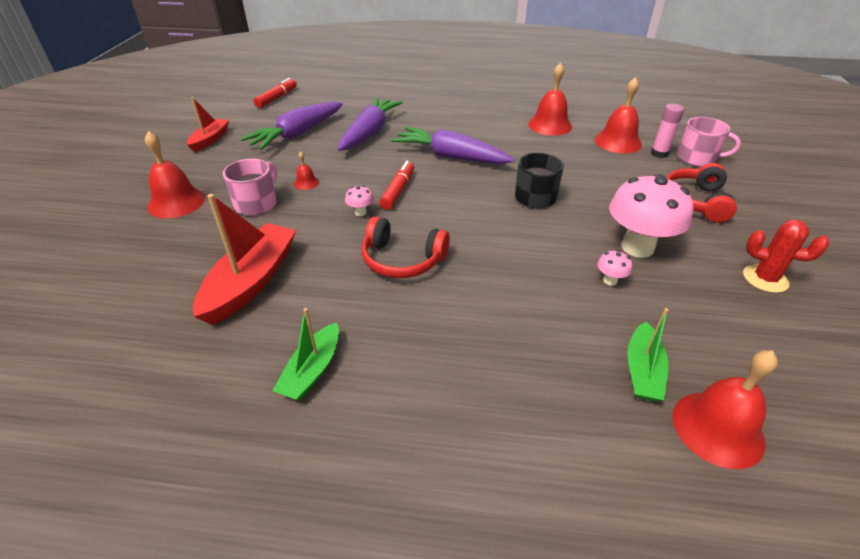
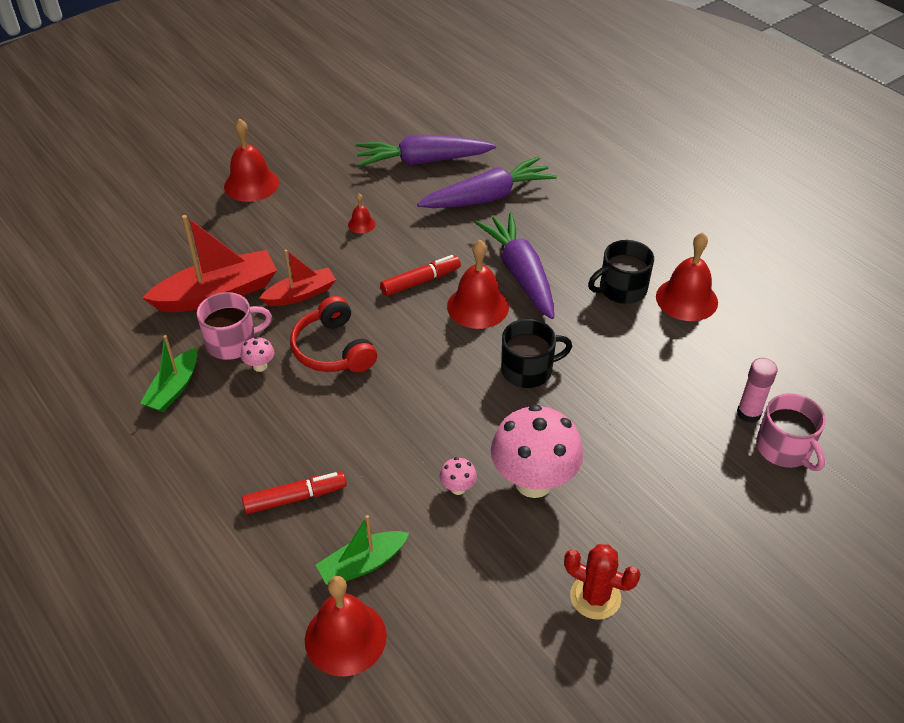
camera: 45 degrees right, 5 degrees up
(210, 140) = (347, 126): red boat -> red boat (301, 294)
(257, 203) = (301, 222): pink mug -> pink mug (233, 342)
(277, 98) = (462, 101): red marker -> red marker (295, 498)
(312, 370) = (174, 389): green boat -> green boat turned 45 degrees counterclockwise
(360, 212) = (362, 283): pink mushroom -> pink mushroom (260, 366)
(514, 137) = (621, 289): none -> black mug
(618, 142) = (727, 368): red bell -> red bell (478, 306)
(696, 201) = (680, 488): red headphones -> none
(765, 279) = (595, 597): red cactus -> red cactus turned 45 degrees counterclockwise

